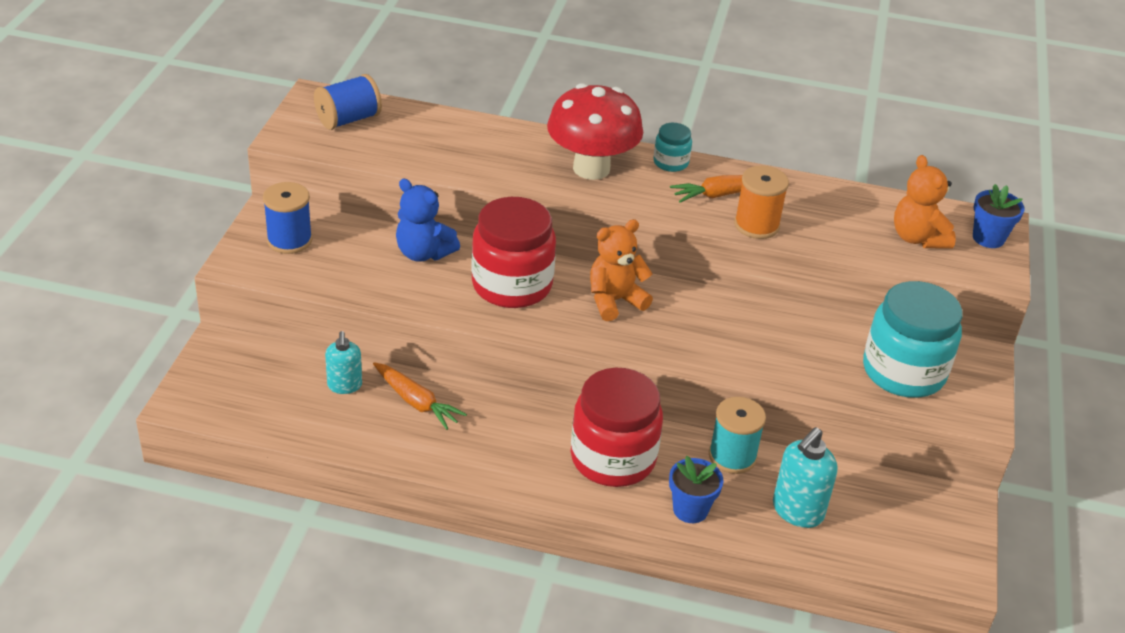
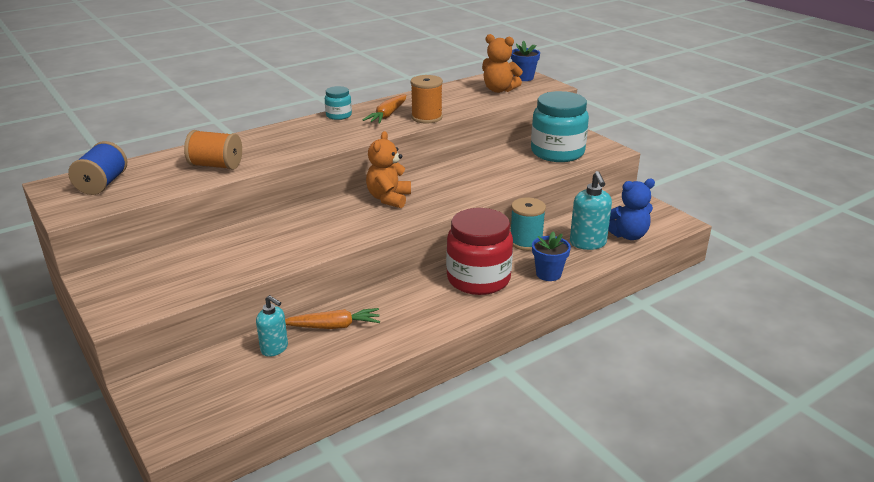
camera: 45 degrees left, 10 degrees down
(289, 240) = (136, 281): blue spool -> none
(423, 253) = (242, 238): blue teddy bear -> blue teddy bear (627, 235)
(461, 157) = (216, 166): none -> orange spool
(512, 285) = (322, 222): red jar -> none
(591, 168) = (302, 136): red mushroom -> none

